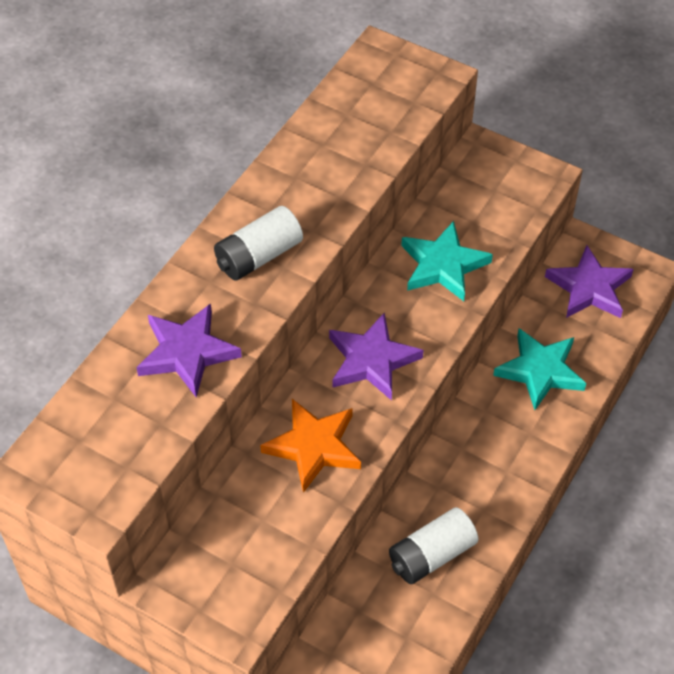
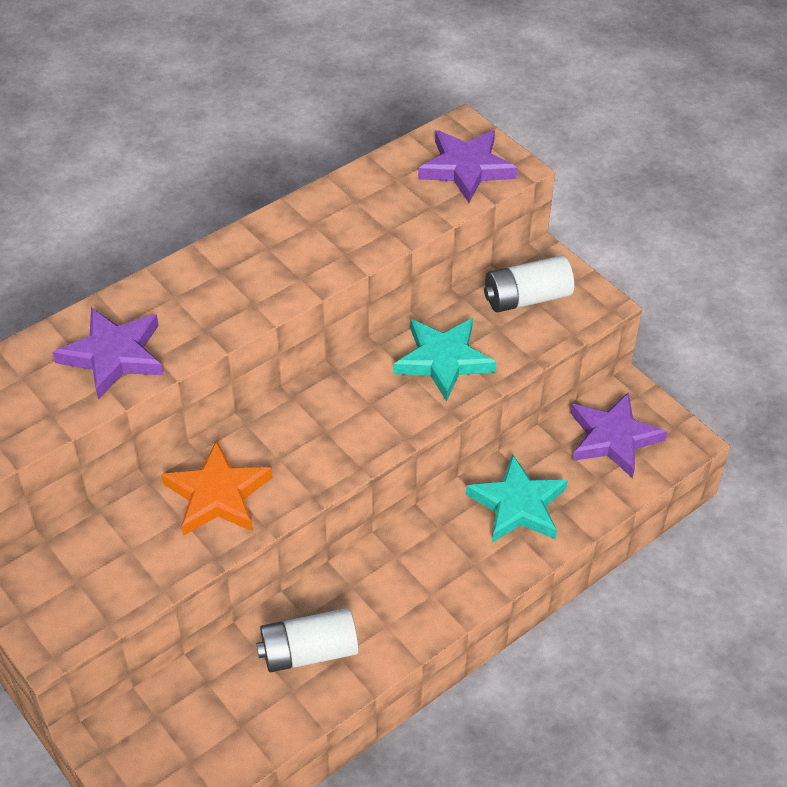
camera: 20 degrees right, 5 degrees down
(258, 256) = (233, 287): white battery -> white battery (526, 298)
(372, 360) = (321, 430): purple star -> purple star (466, 168)

